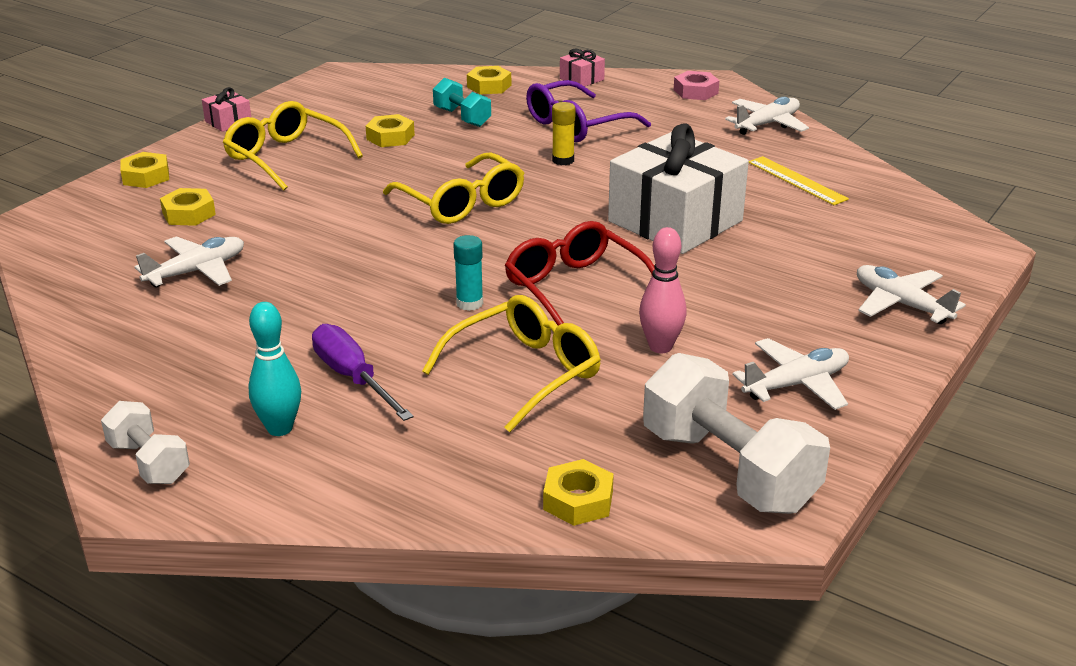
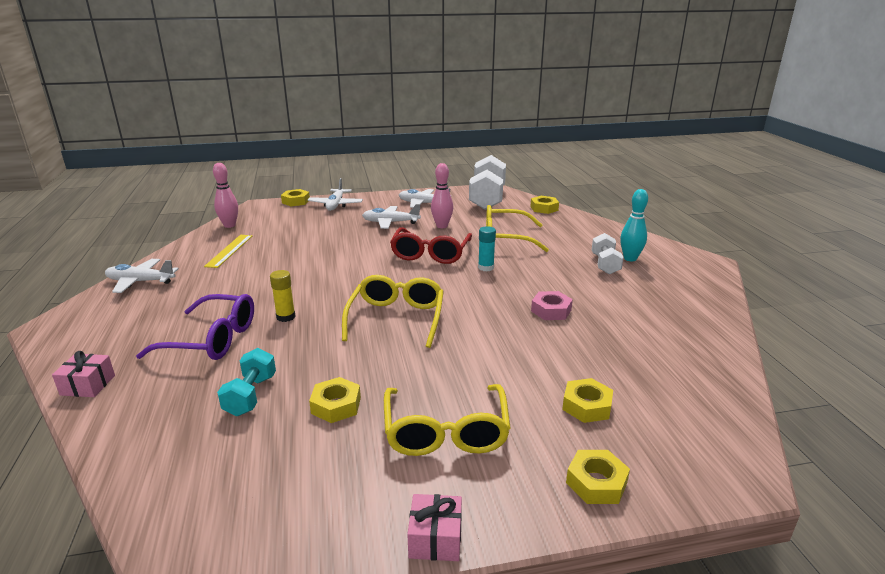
camera: 135 degrees left, 5 degrees down
(149, 462) = (698, 268): white dumbbell -> white dumbbell (605, 264)
(197, 271) = (616, 349): white plane -> white plane (390, 222)
(353, 378) = (579, 262): purple screwdriver -> none
(489, 86) = (150, 425): yellow nut -> yellow nut (296, 201)
(675, 221) = (325, 259): white gift -> none
(695, 91) = (85, 325): pink nut -> pink nut (551, 310)
(903, 203) = (229, 225): none -> pink bowling pin

